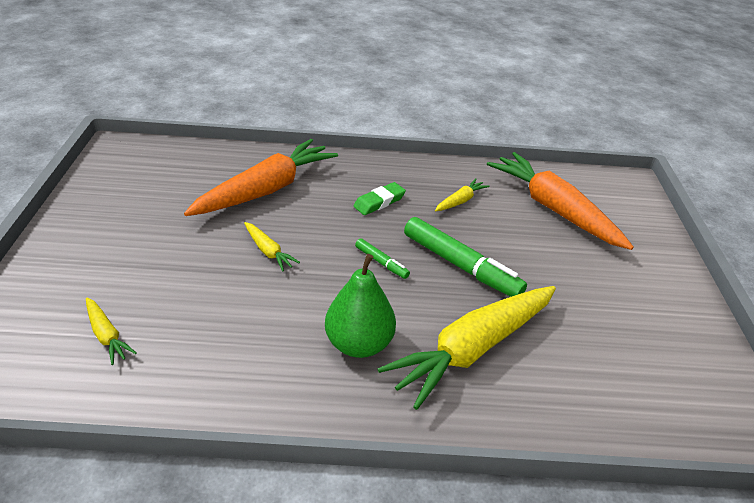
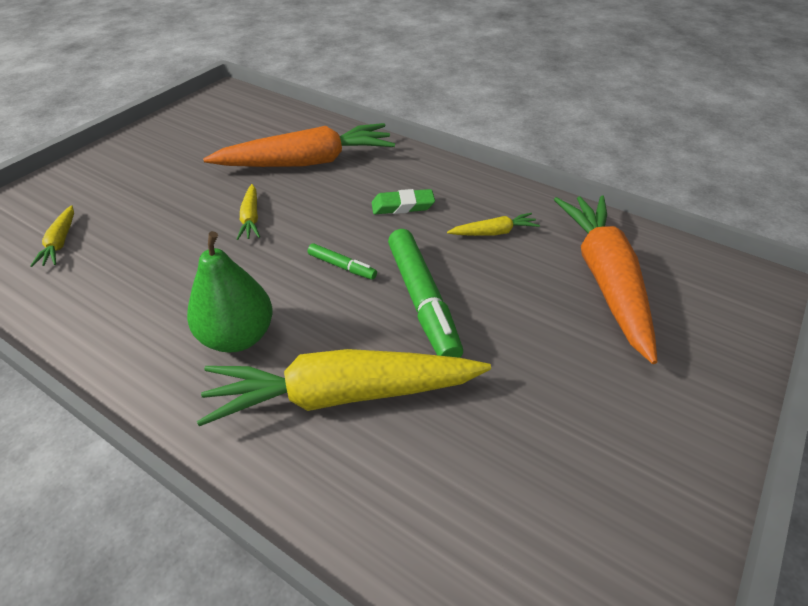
camera: 35 degrees right, 5 degrees up
(381, 262) = (342, 266): green marker -> green marker turned 45 degrees counterclockwise

